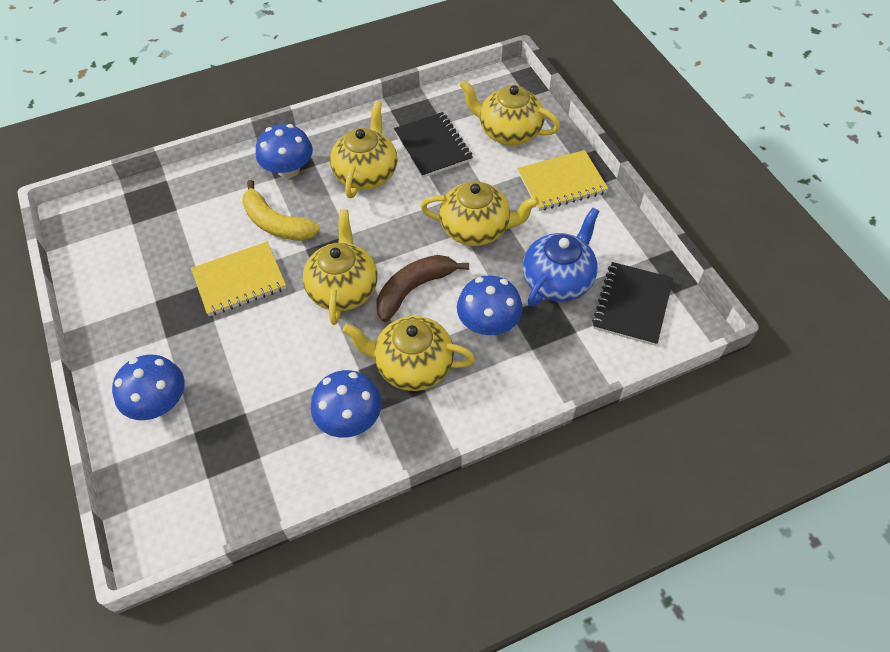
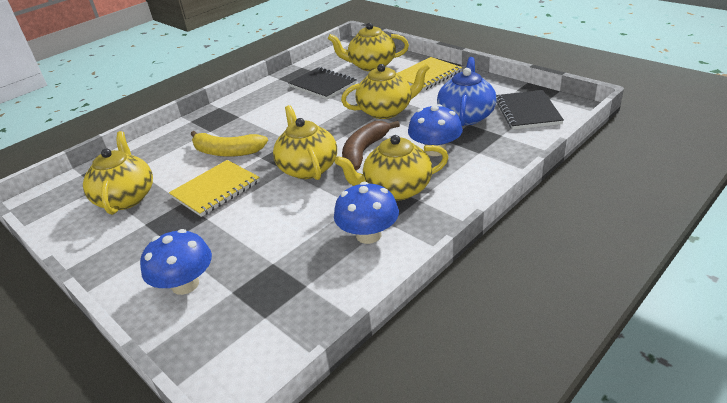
camera: 20 degrees left, 20 degrees down
(288, 169) = (219, 124): blue mushroom -> none
(366, 174) = (282, 109): yellow teapot -> yellow teapot (126, 198)

